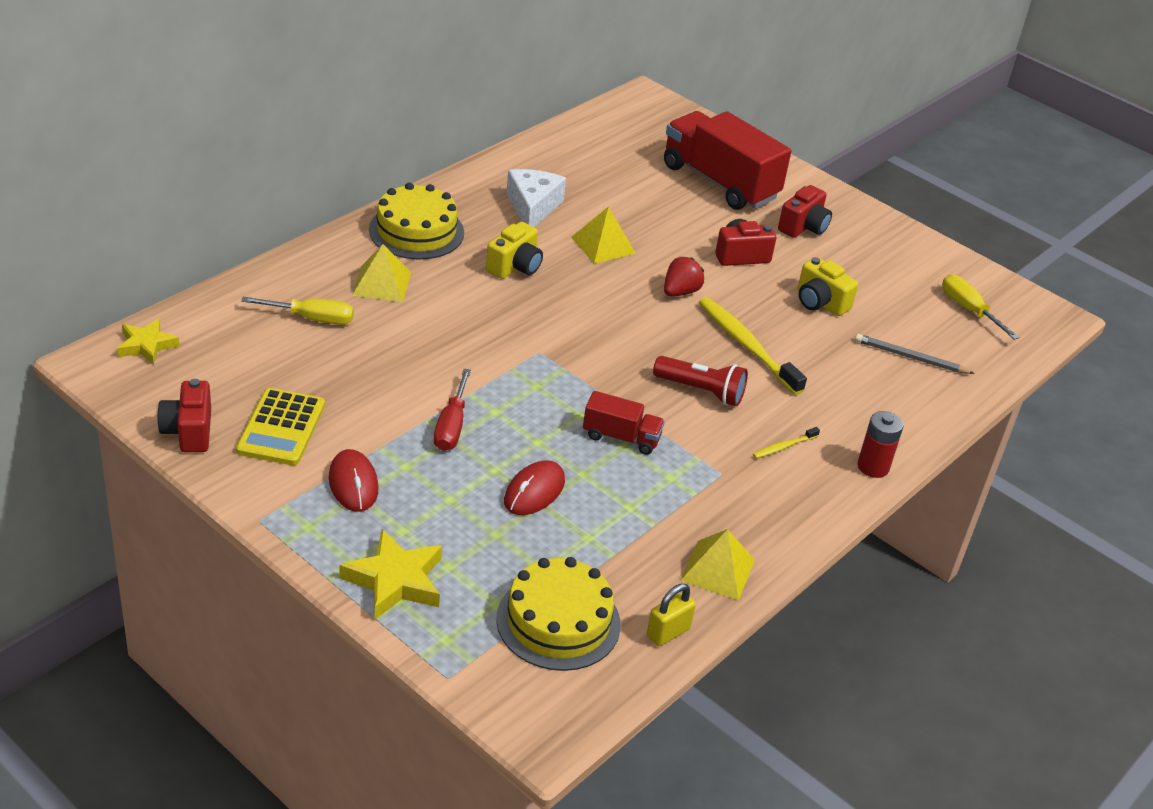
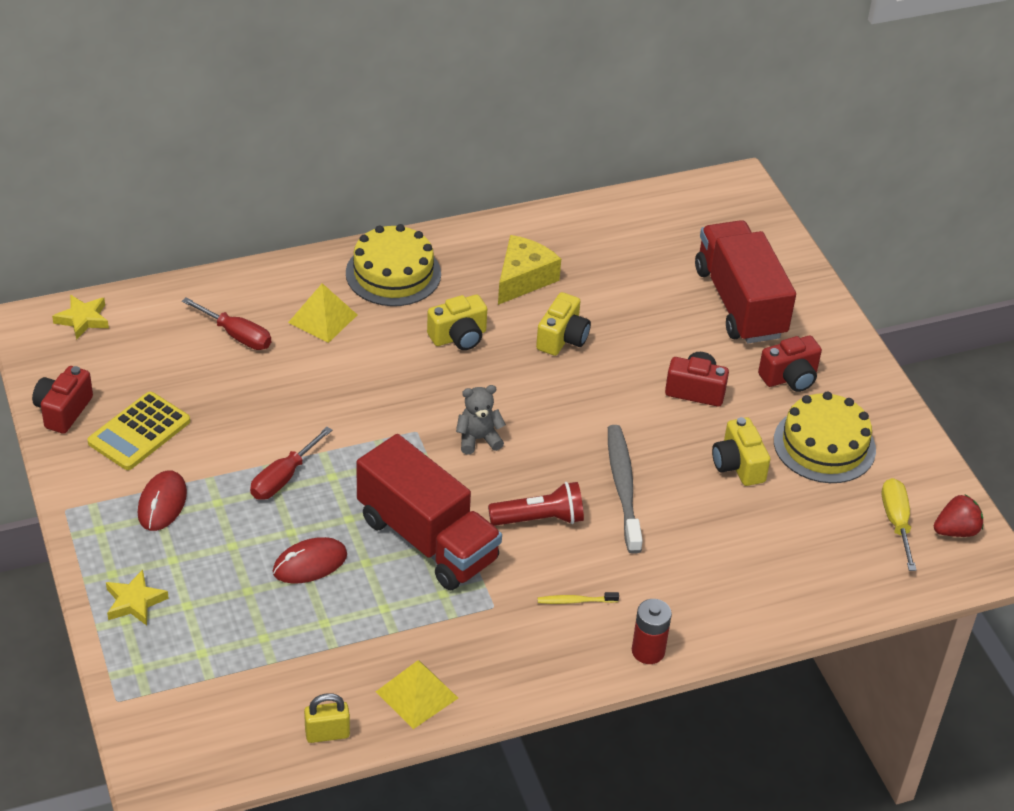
camera: 30 degrees right, 5 degrees up
(311, 318) = (236, 335): yellow screwdriver -> red screwdriver
(395, 580) = (134, 602): yellow star -> yellow star, size x0.66
(532, 207) = (523, 279): white cheese -> yellow cheese
(558, 621) = (241, 688): yellow cake -> yellow cake (824, 445)
(598, 343) = (478, 439): none -> grey teddy bear
(603, 245) = (562, 338): yellow pyramid -> yellow camera
(621, 437) = (427, 539): red truck -> red truck, size x2.02
(680, 292) = (601, 411): red strawberry -> red strawberry (956, 531)
(701, 391) = (539, 519): red flashlight -> red flashlight turned 60 degrees counterclockwise
(747, 346) = (623, 487): yellow toothbrush -> grey toothbrush
(910, 357) = (785, 553): grey pencil -> none

